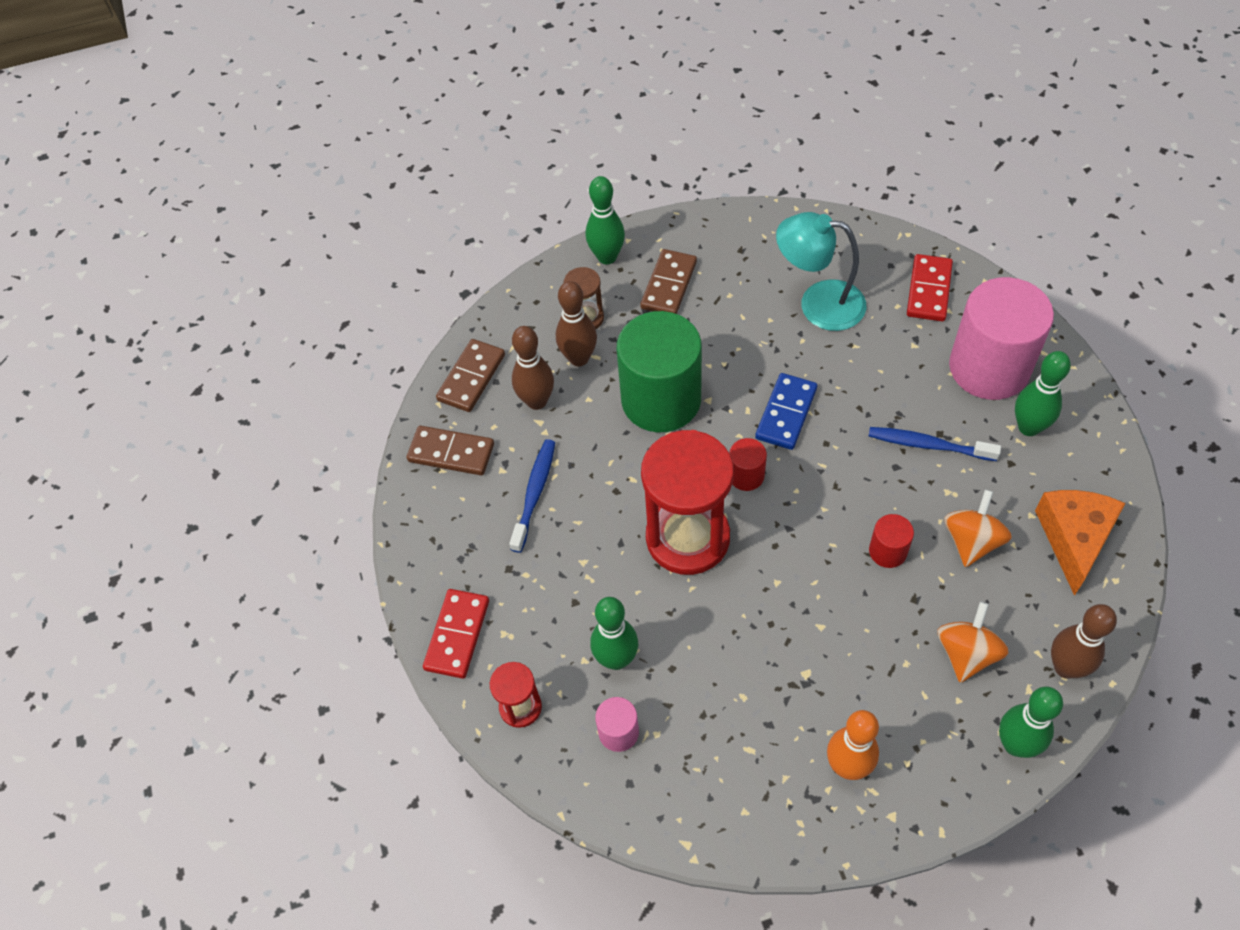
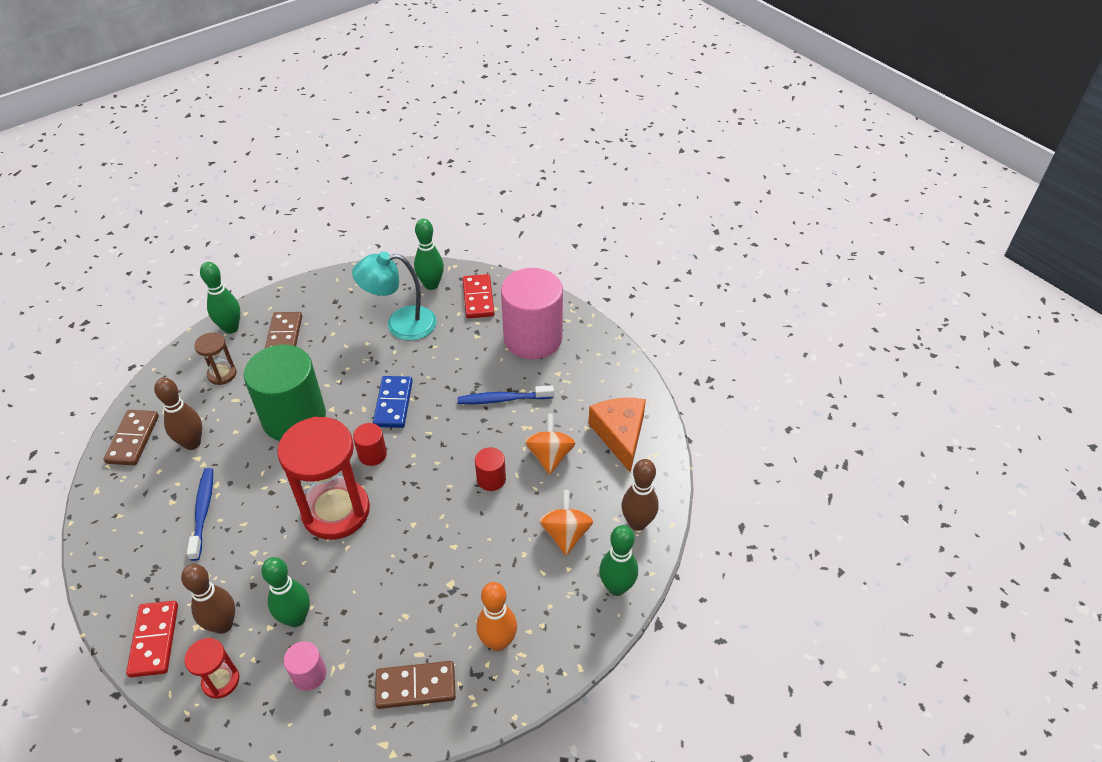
camera: 25 degrees left, 10 degrees down
(451, 452) = (125, 499): brown domino -> brown domino (416, 686)
(579, 358) = (221, 404): brown bowling pin -> brown bowling pin (223, 624)
(1028, 427) = (570, 370): green bowling pin -> green bowling pin (431, 285)

